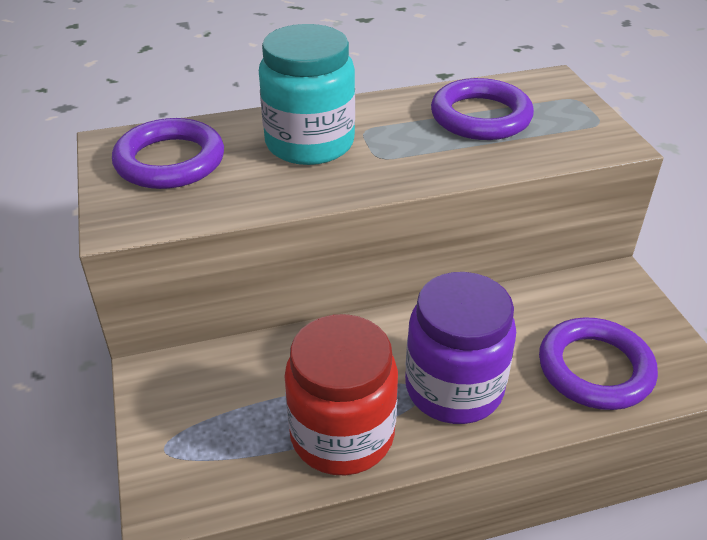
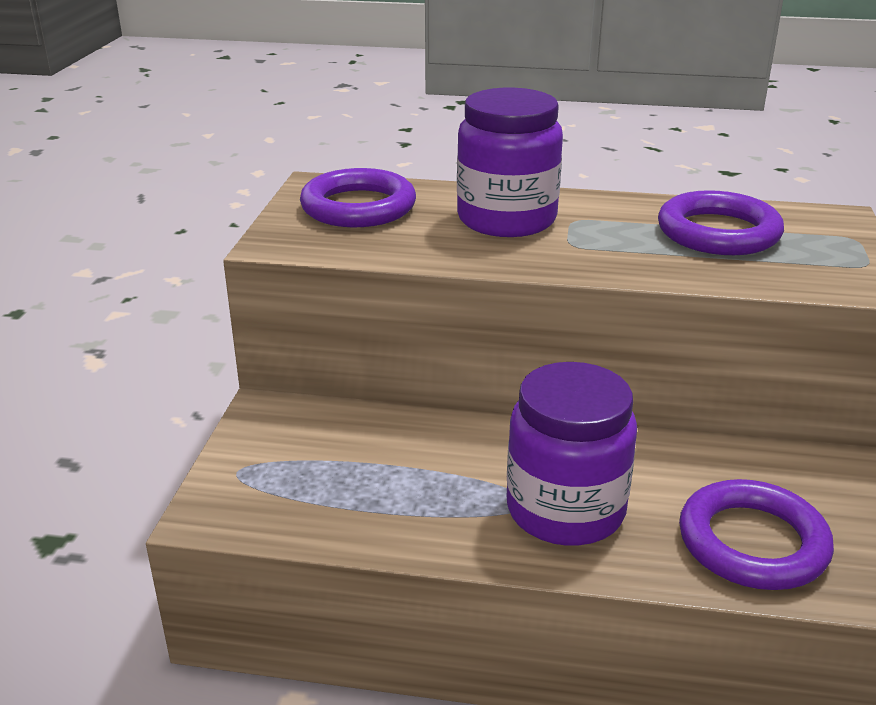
camera: 25 degrees right, 10 degrees down
(309, 143) = (506, 219): turquoise jar -> purple jar
(342, 435) = (415, 513): red jar -> none

